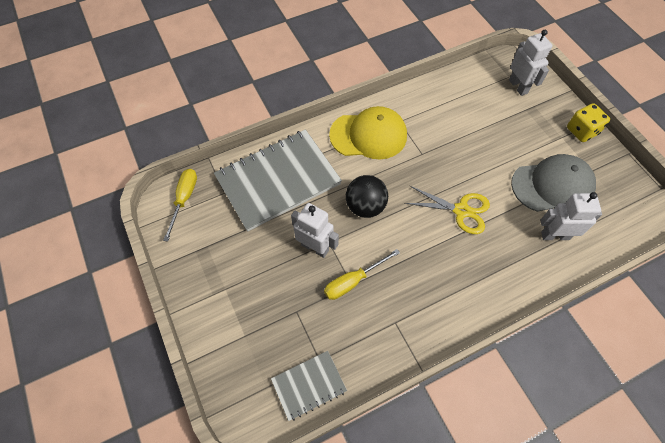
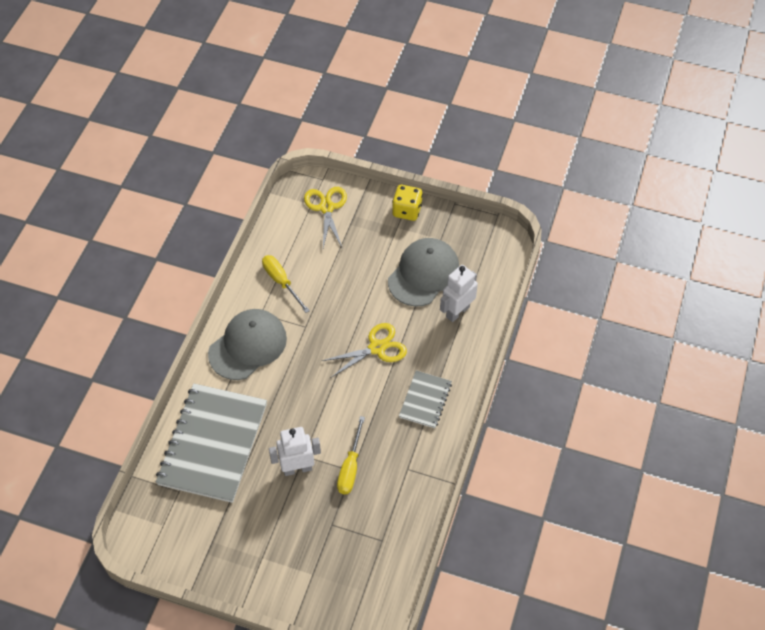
camera: 45 degrees left, 5 degrees down
(184, 199) = (151, 525): yellow screwdriver -> yellow screwdriver (281, 282)
(309, 385) = (391, 562): grey notebook -> grey notebook (425, 400)
(365, 206) = (303, 405): black ball -> none
(368, 135) = (248, 346): yellow cap -> grey cap
(518, 86) = (326, 208): white robot -> yellow scissors

